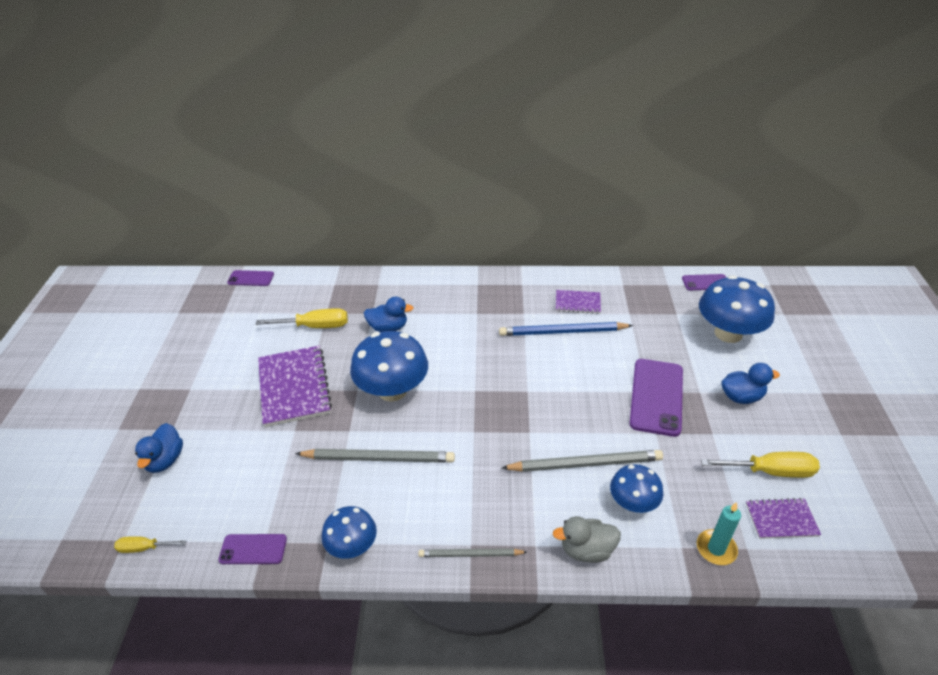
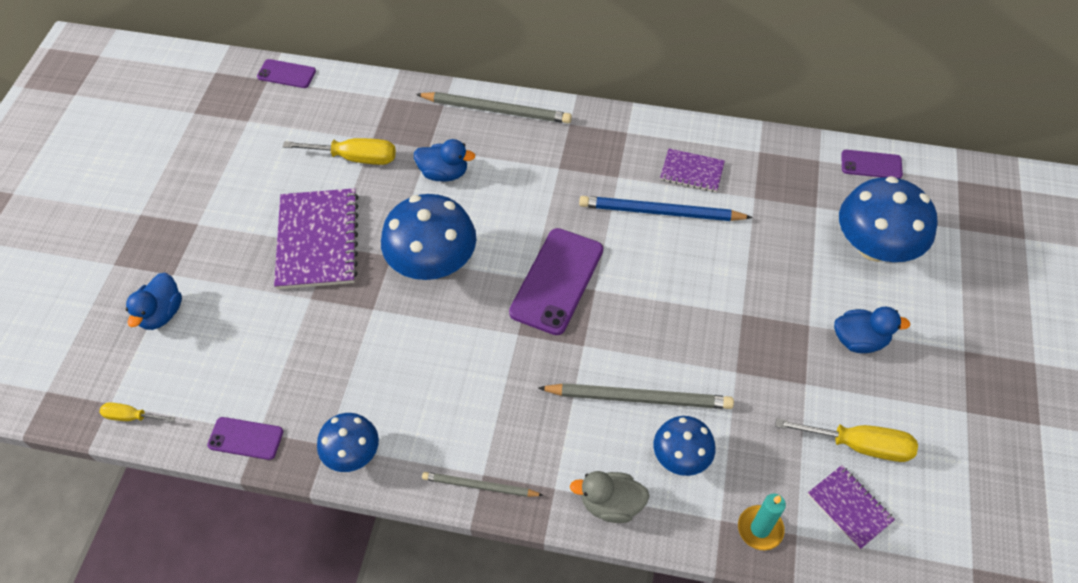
camera: 10 degrees right, 15 degrees up
(379, 458) = (400, 351): grey pencil -> grey pencil (496, 110)
(656, 397) = (752, 323): purple phone -> purple phone (557, 281)
(781, 519) = (849, 507): purple notebook -> purple notebook turned 45 degrees clockwise

